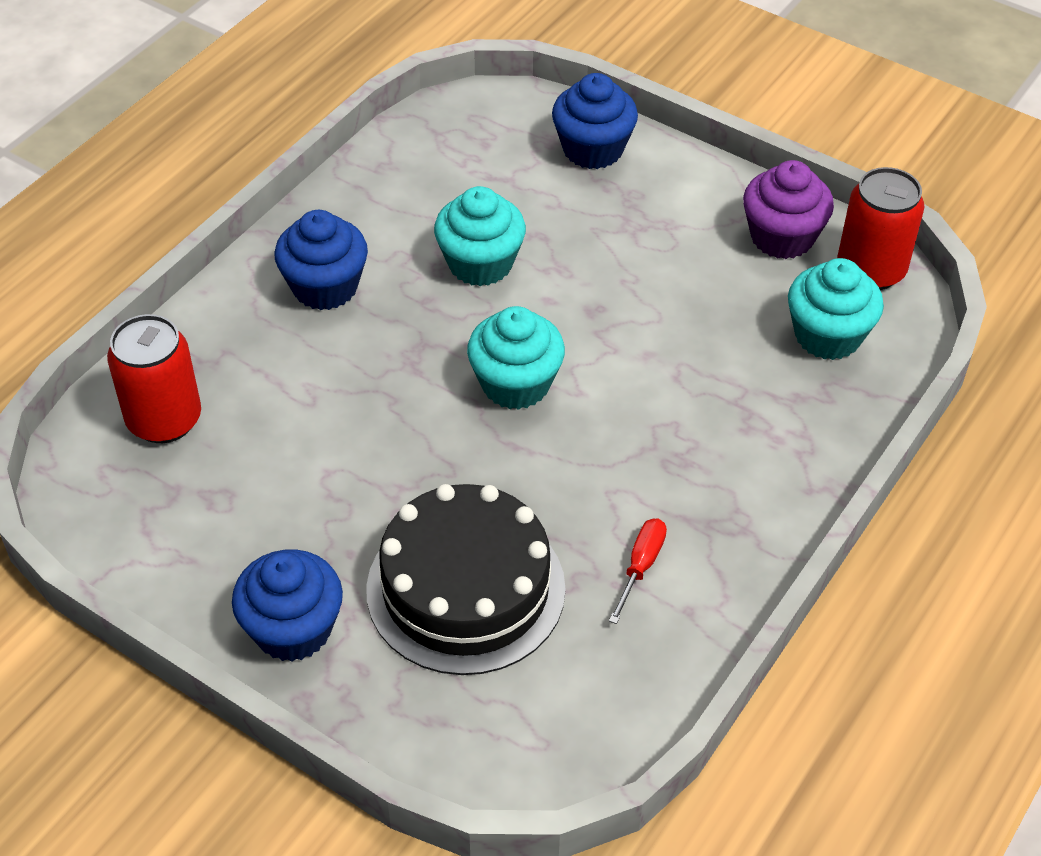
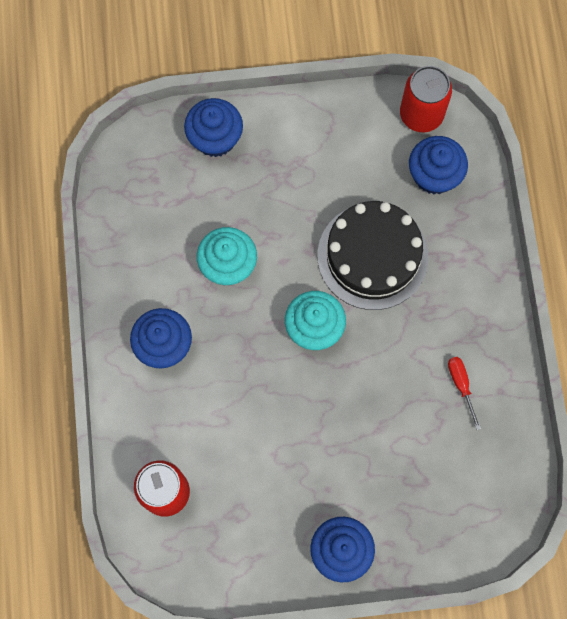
camera: 40 degrees left, 25 degrees up
(465, 589) = (396, 463): black cake -> black cake (372, 256)
(782, 237) = (361, 125): purple cupcake -> none
(827, 335) = (434, 175): turquoise cupcake -> blue cupcake

